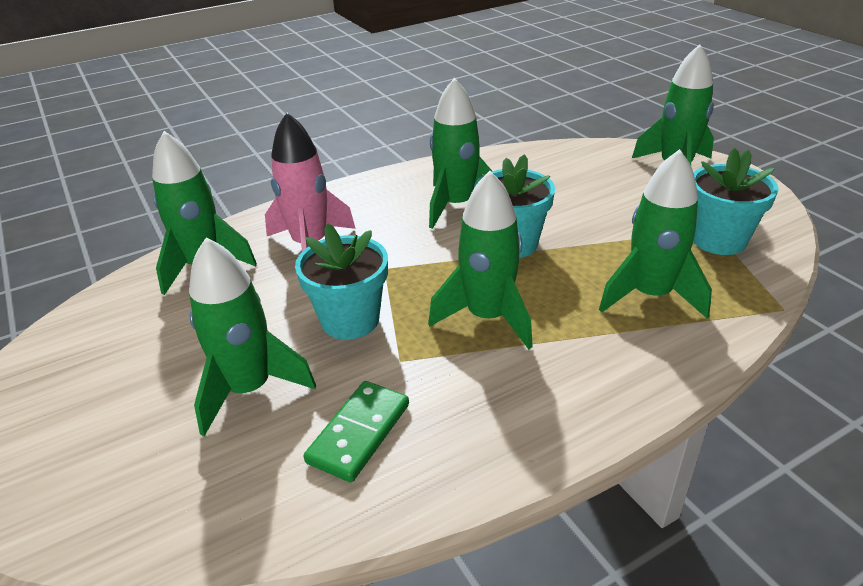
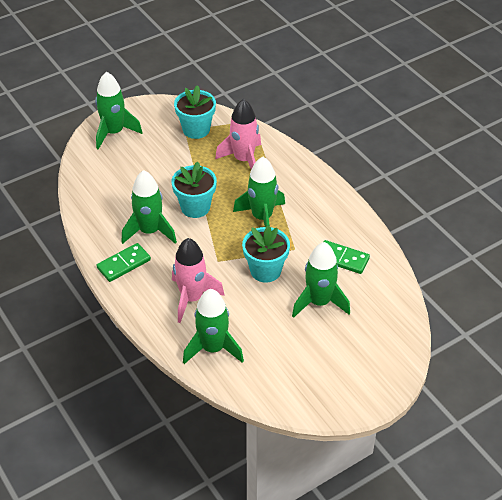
camera: 95 degrees left, 10 degrees up
(393, 189) = (124, 264): none -> green domino
(650, 295) = (243, 160): green rocket -> pink rocket

